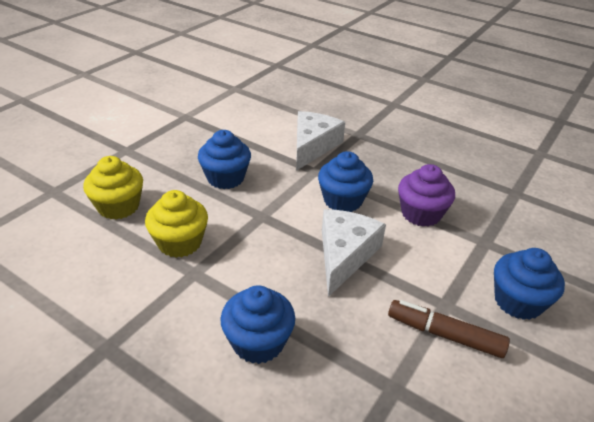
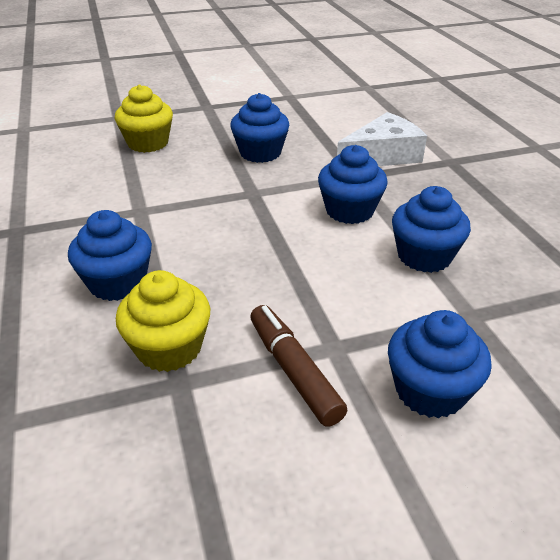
camera: 40 degrees right, 0 degrees up
(180, 243) = (158, 185): yellow cupcake -> yellow cupcake (169, 348)
(344, 255) = (287, 255): white cheese -> none
(421, 214) = (424, 256): purple cupcake -> blue cupcake

